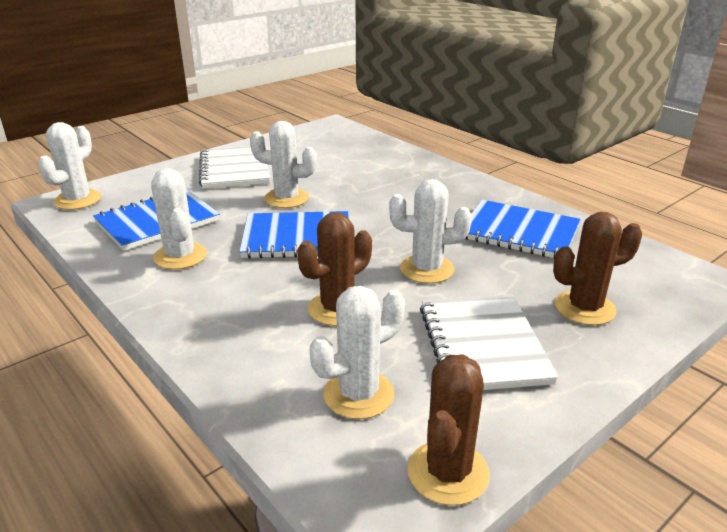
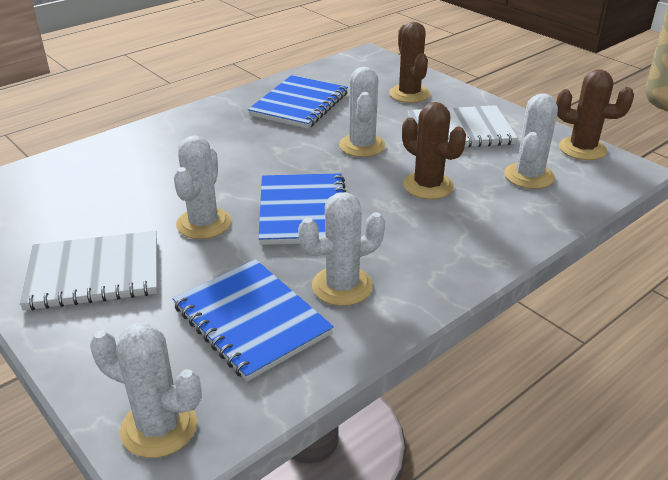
camera: 90 degrees left, 5 degrees up
(358, 394) = (529, 176): white cactus -> white cactus turned 60 degrees clockwise

